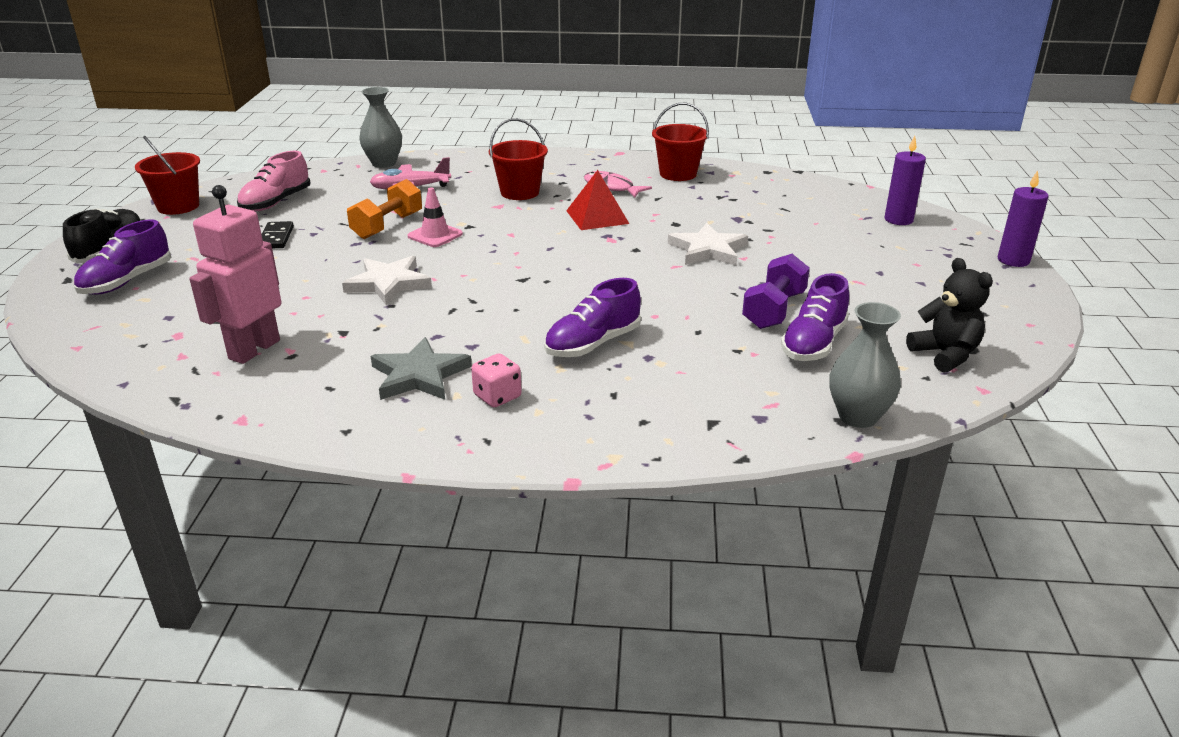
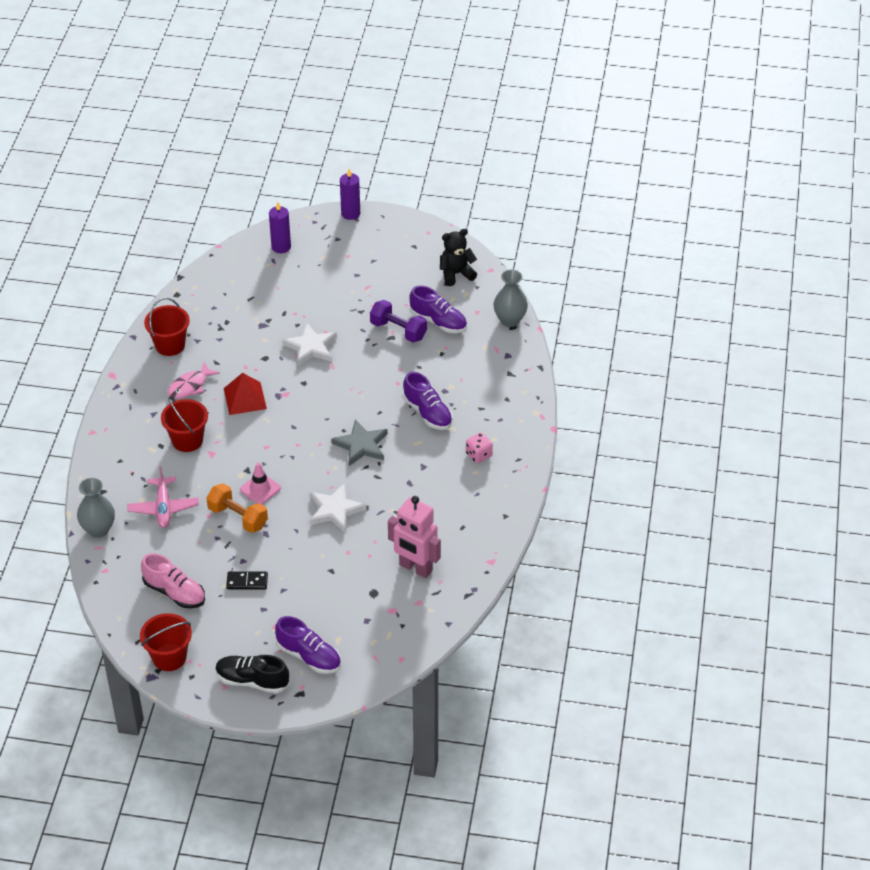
camera: 85 degrees left, 15 degrees up
(419, 375) = (453, 488): grey star -> grey star (361, 445)

